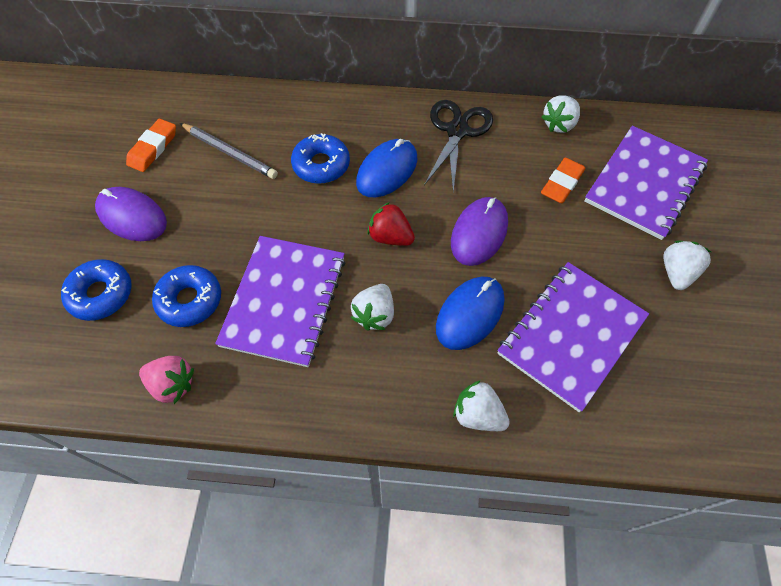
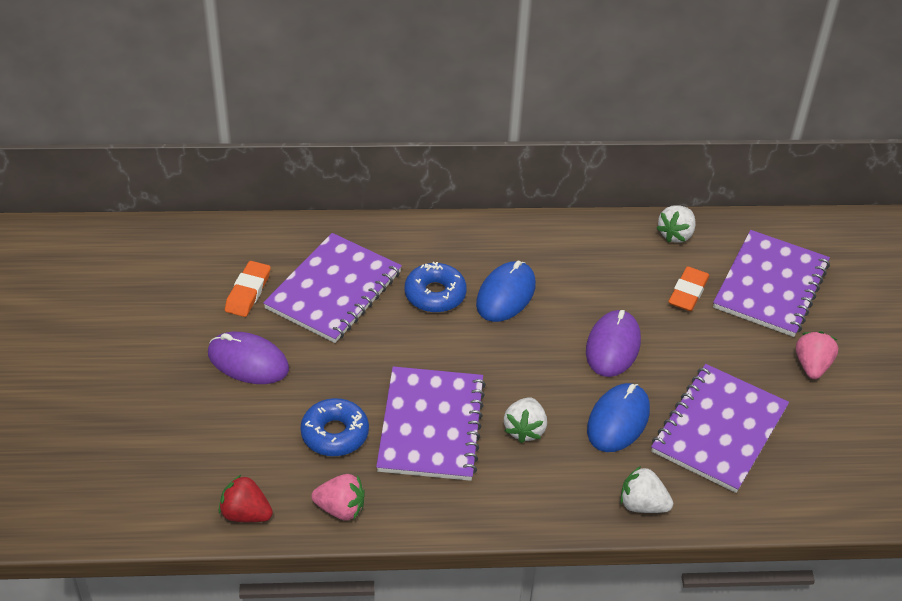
camera: 10 degrees left, 15 degrees down
(101, 294) = (241, 437): blue donut -> none
(230, 153) = (333, 290): grey pencil -> purple notebook
(390, 237) = (524, 357): red strawberry -> red strawberry (246, 514)
(457, 131) = (571, 249): black scissors -> none
(676, 273) = (812, 366): white strawberry -> pink strawberry

